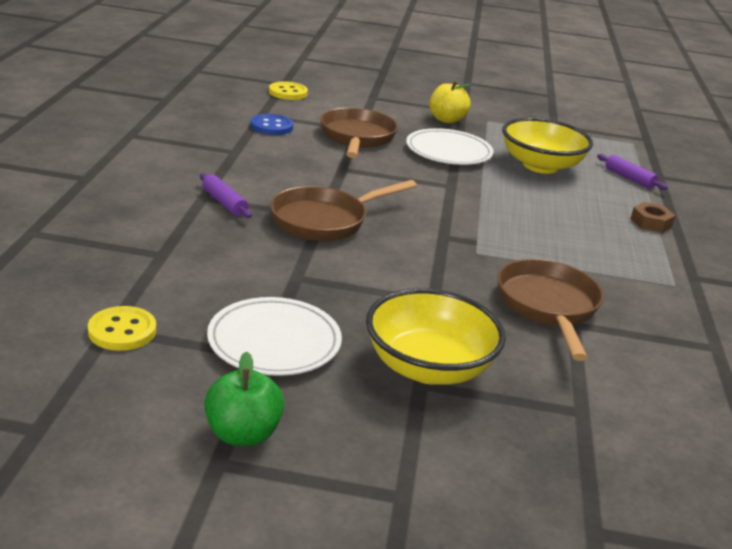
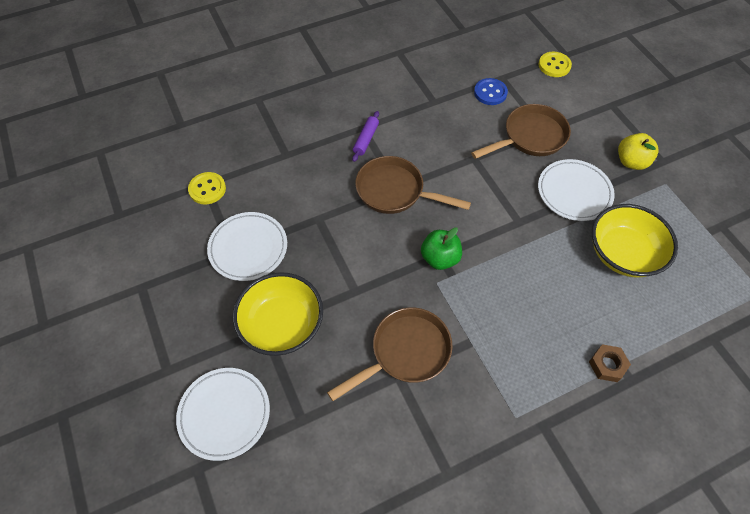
camera: 60 degrees right, 30 degrees up
(243, 434) = (166, 283): green apple -> green apple (440, 258)
(524, 470) = (224, 414): none -> white plate
(629, 178) = (678, 319): purple rolling pin -> none

